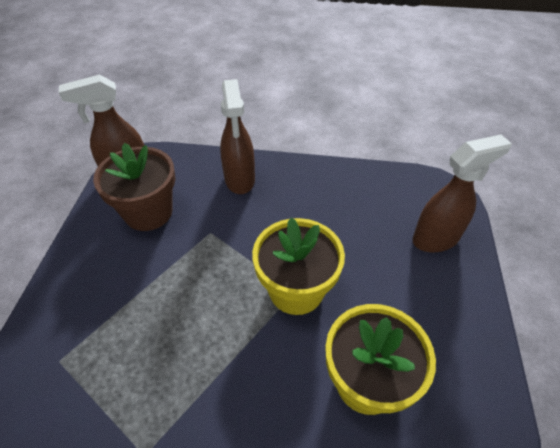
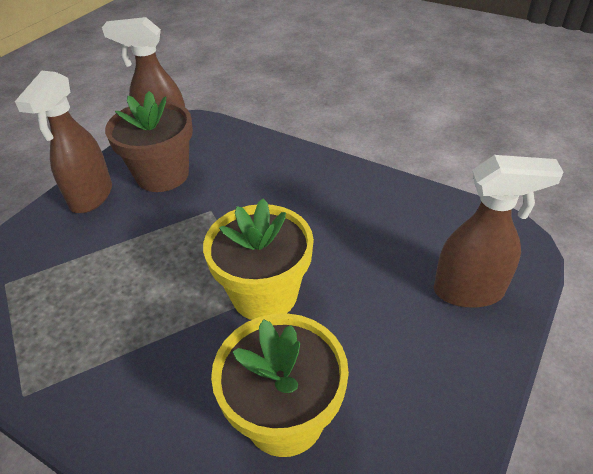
camera: 25 degrees right, 5 degrees down
(240, 180) = (272, 167): brown spray bottle -> brown spray bottle (91, 197)

